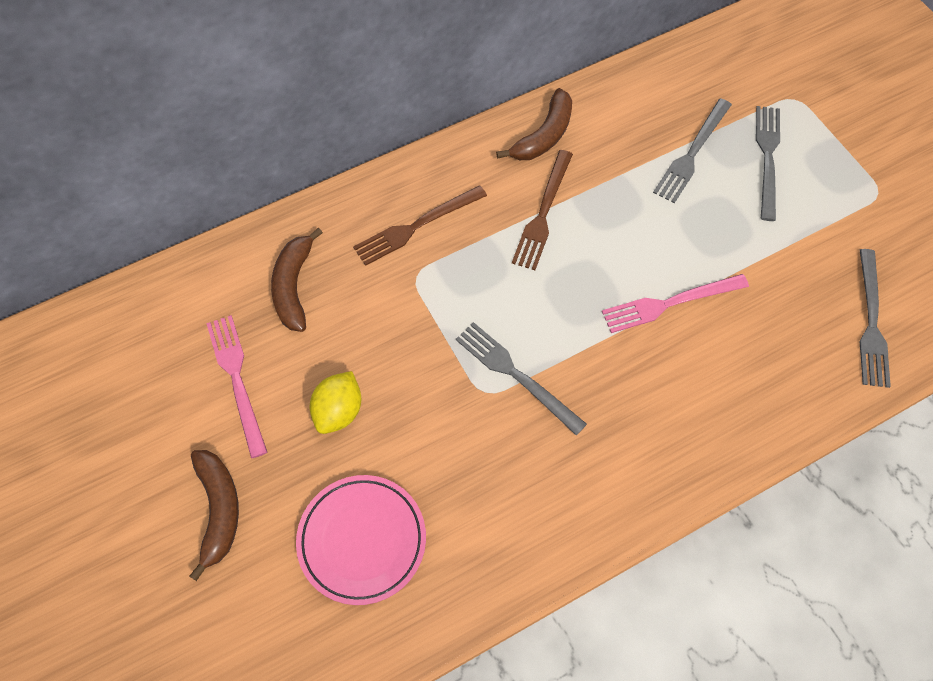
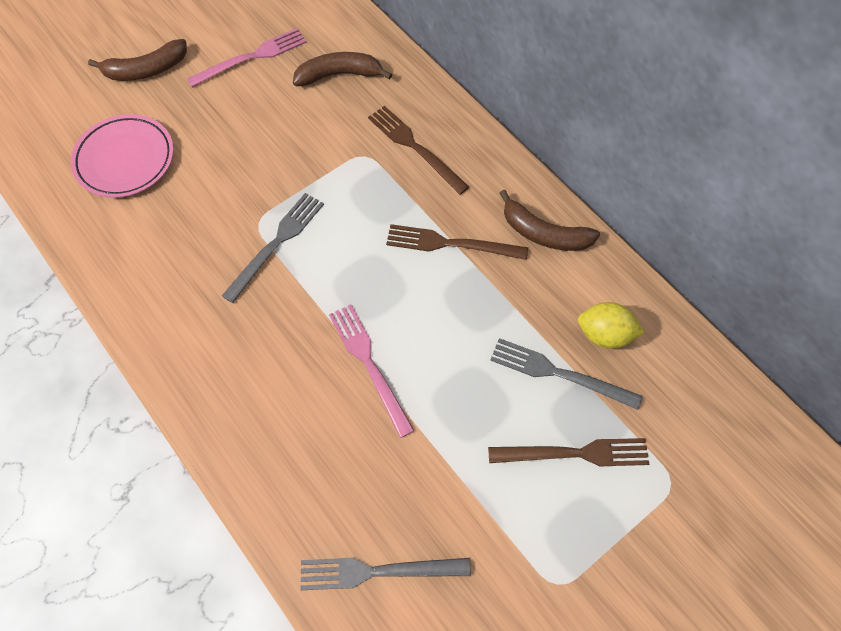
camera: 80 degrees right, 0 degrees up
(339, 411) = (231, 125): yellow lemon -> yellow lemon (605, 334)
(767, 158) = (574, 453): grey fork -> brown fork

